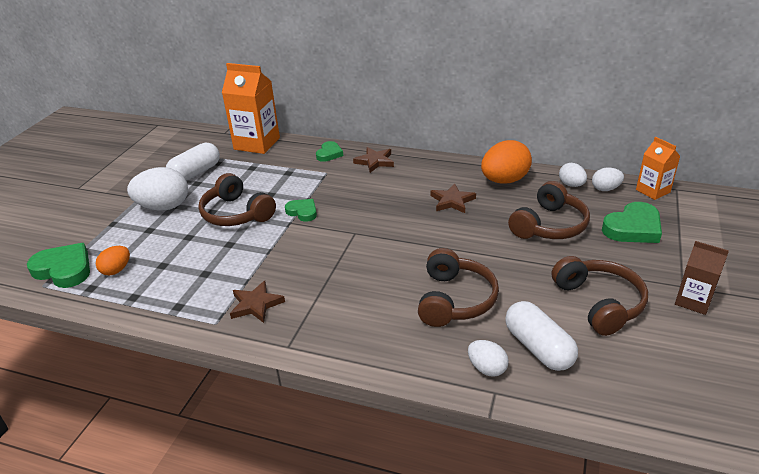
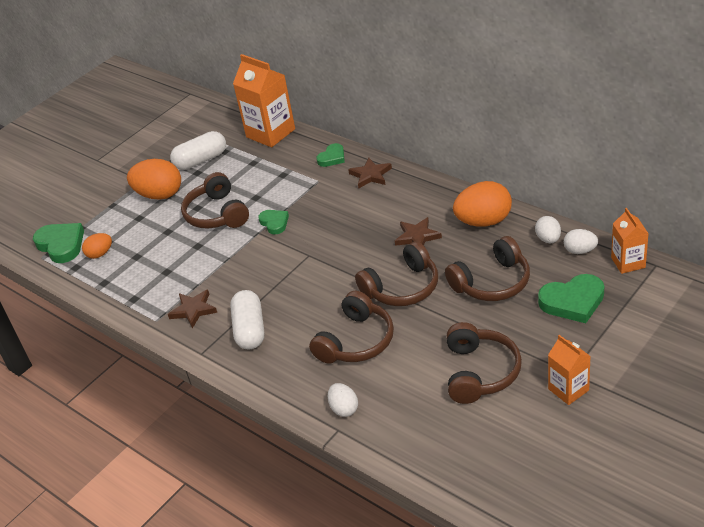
camera: 25 degrees right, 5 degrees up
(164, 207) = (159, 195): white egg -> orange egg
(467, 244) = (402, 287): none -> brown headphones
(538, 348) = (397, 401): white capsule -> white capsule (250, 330)
(693, 301) = (568, 389): brown carton -> orange carton

